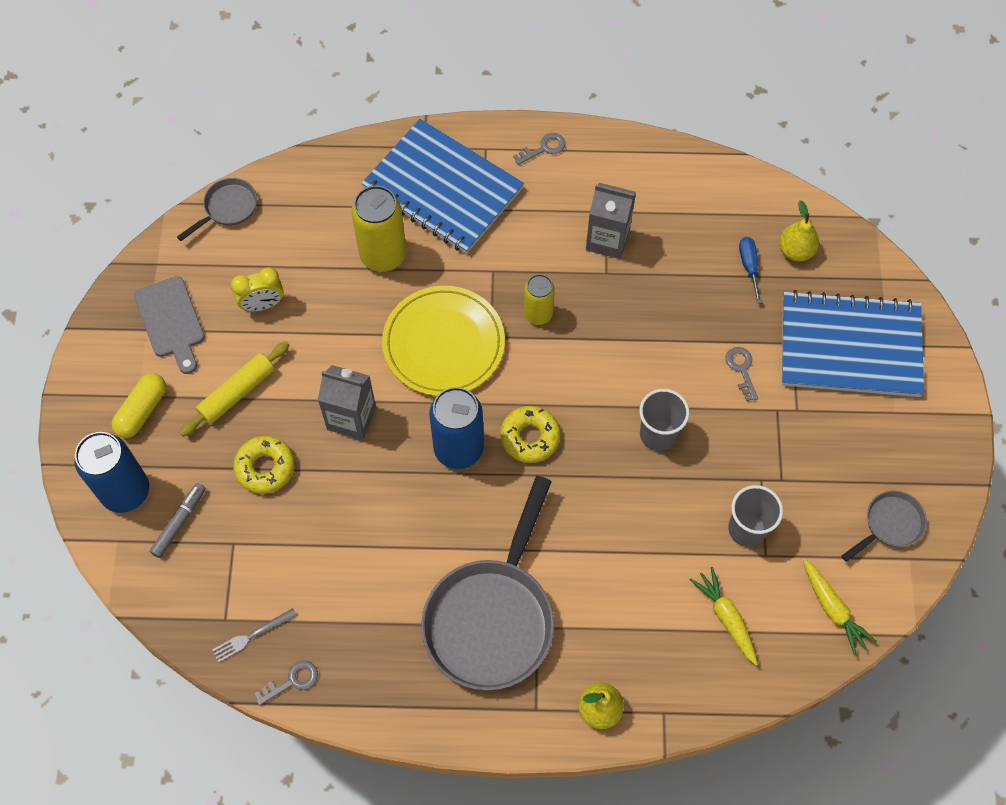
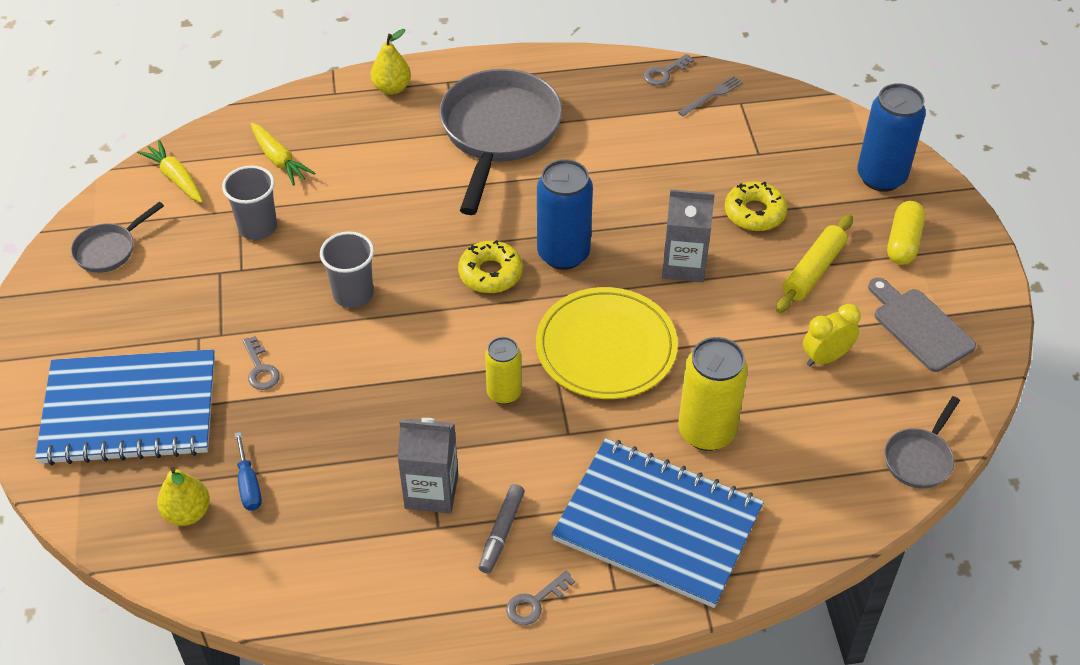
camera: 170 degrees right, 15 degrees down
(179, 522) = (817, 161): grey marker -> grey marker (501, 532)

